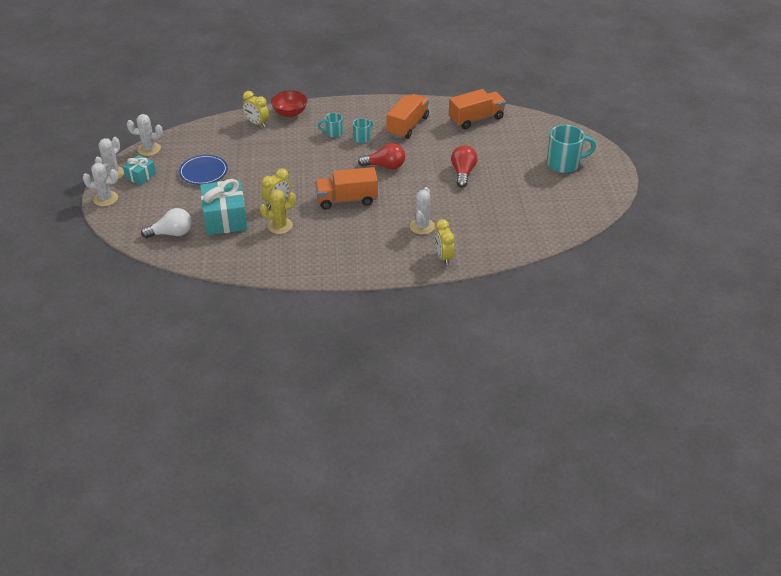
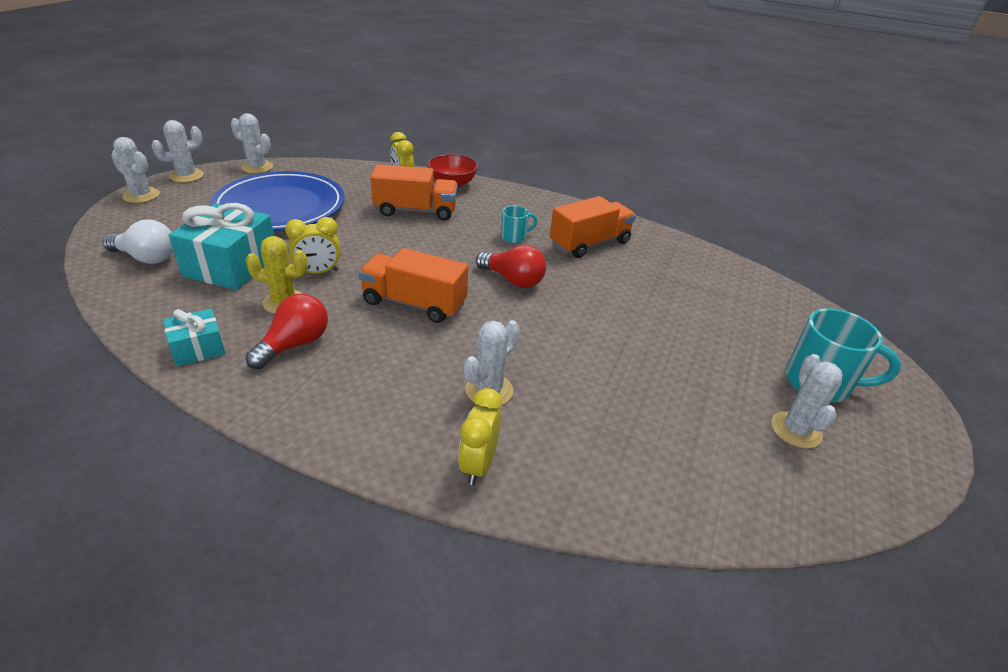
camera: 25 degrees right, 5 degrees down
(140, 176) = (210, 187): turquoise gift -> turquoise gift (198, 348)
(203, 172) = (280, 207): blue plate -> blue plate, size x1.85
(333, 133) = (482, 219): turquoise mug -> none
(463, 173) = (625, 332): red light bulb -> red light bulb (294, 344)
(476, 119) = (698, 267): orange truck -> orange truck (415, 211)
(563, 190) = (796, 430): none -> white cactus

